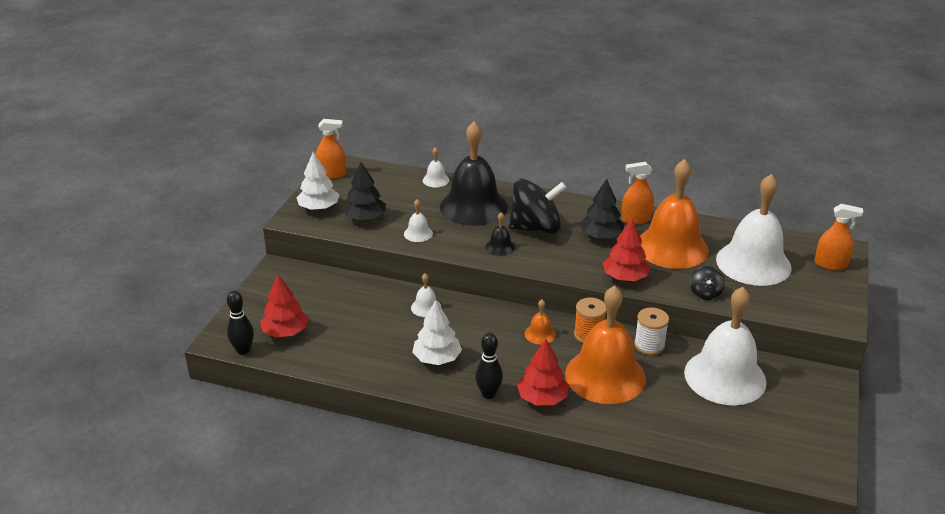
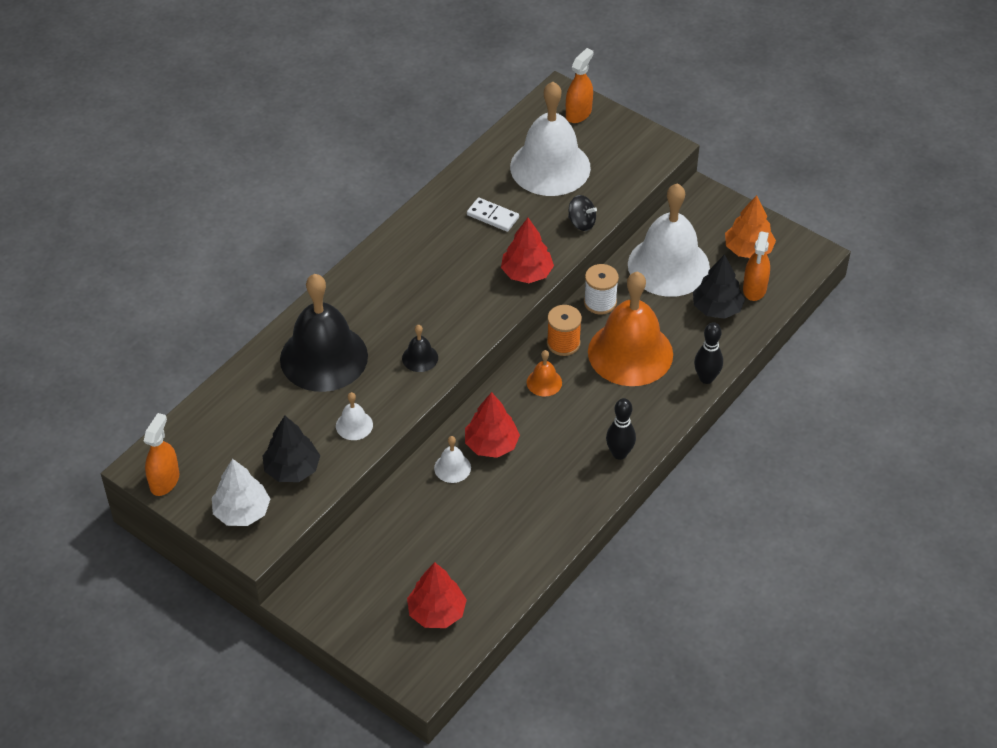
camera: 70 degrees left, 15 degrees up
(243, 350) = (453, 660): black bowling pin -> black bowling pin (706, 378)
(436, 180) = (242, 377): white bell -> none
(437, 358) = (546, 481): white tree -> none
(536, 228) = (399, 315): black spinning top -> none
(542, 398) = (642, 413): red tree -> red tree (491, 444)
(601, 236) = (443, 265): black tree -> black tree (717, 308)
(636, 219) = (426, 225): orange spray bottle -> orange spray bottle (754, 289)
(672, 247) = (492, 216): orange bell -> white domino
(790, 425) = (748, 249): none -> orange tree

